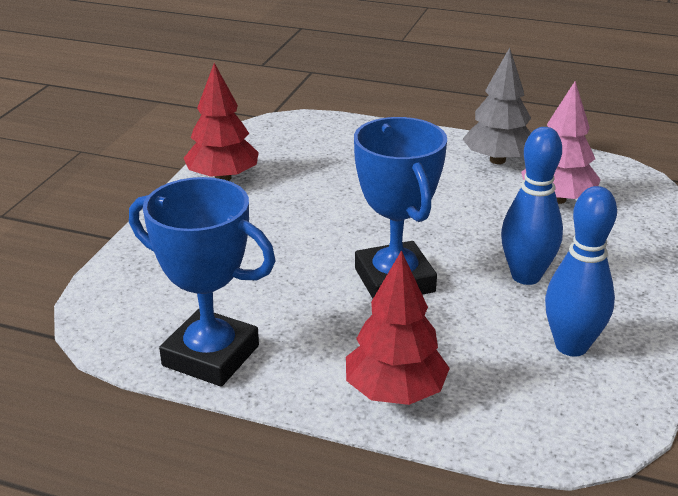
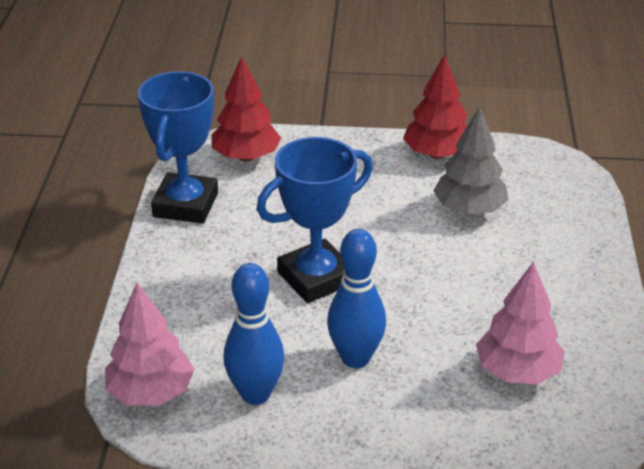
camera: 75 degrees right, 5 degrees up
(395, 392) = (168, 299): red tree -> red tree (246, 157)
(497, 160) = (580, 319): grey tree -> grey tree (469, 209)
(562, 424) = (151, 393): none -> pink tree

